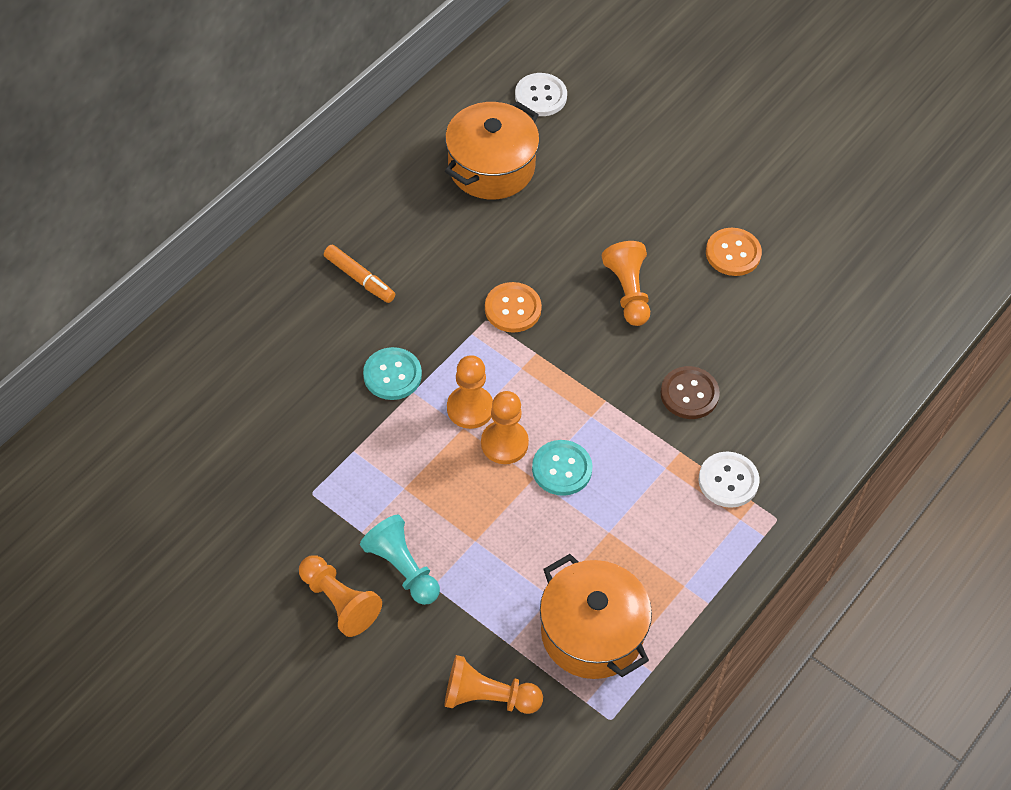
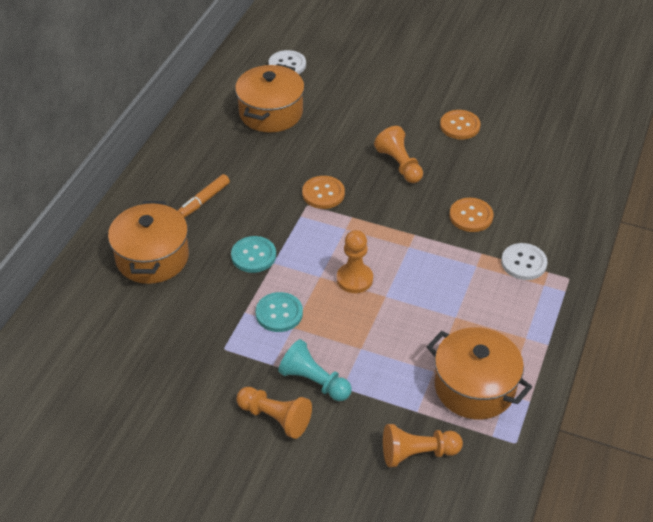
camera: 15 degrees left, 10 degrees down
(269, 343) = (152, 258): none -> orange pot
(359, 278) = (204, 200): orange marker -> orange marker turned 105 degrees clockwise
(470, 408) = (319, 263): orange pawn -> none
(562, 469) = (403, 285): turquoise button -> turquoise button (279, 313)
(689, 394) = (471, 216): brown button -> orange button

